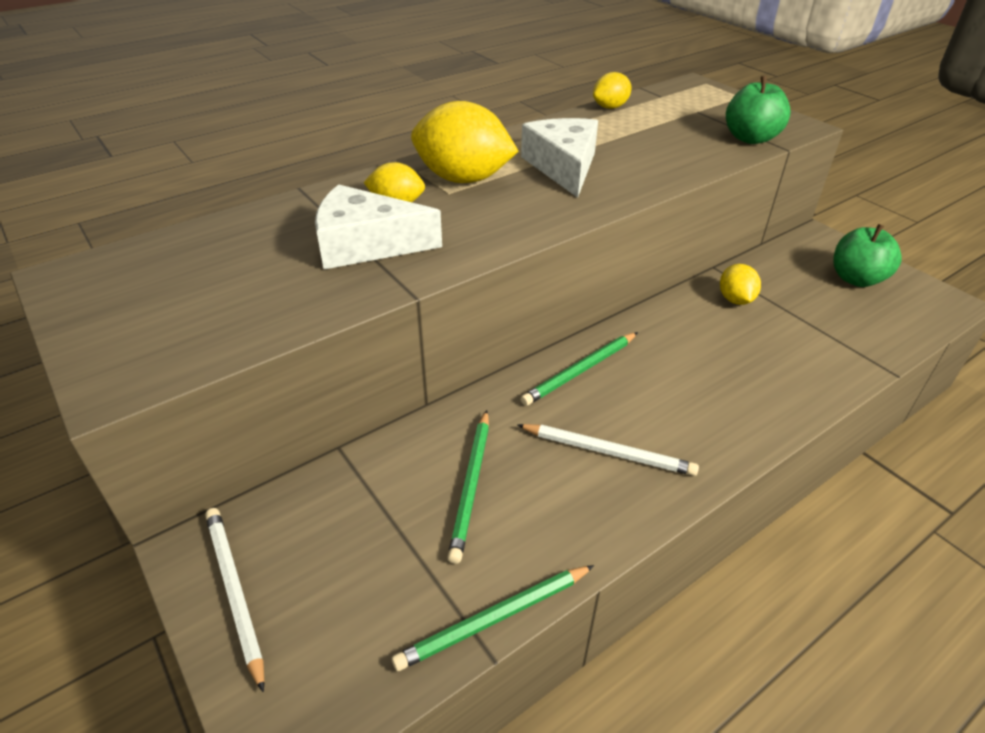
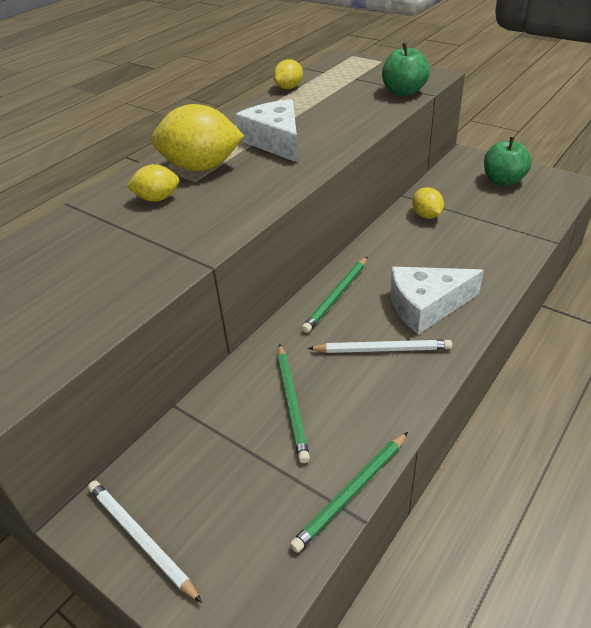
camera: 15 degrees left, 0 degrees up
(366, 244) = (149, 236): white cheese -> white cheese (426, 306)

